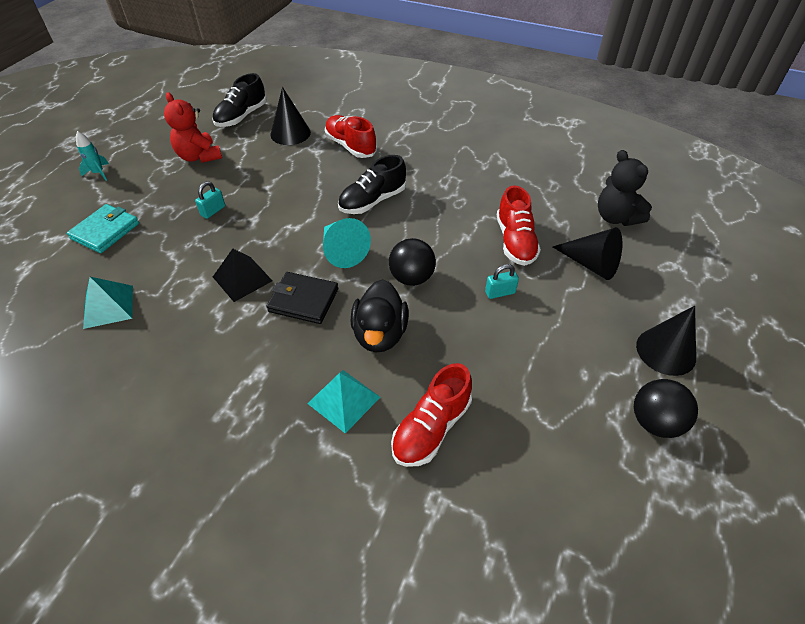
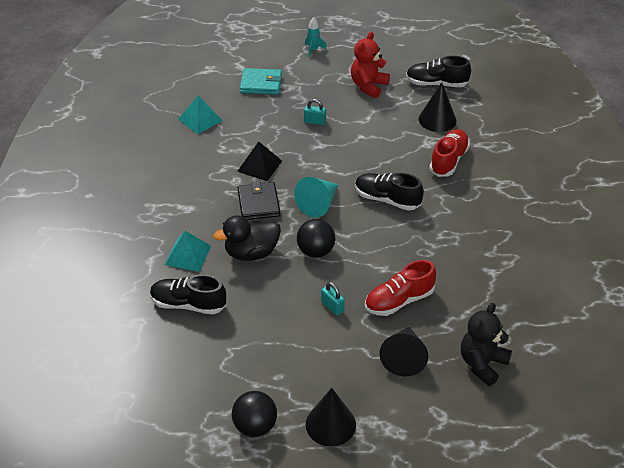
camera: 65 degrees right, 5 degrees down
(431, 428) = (188, 304): red shoe -> black shoe

